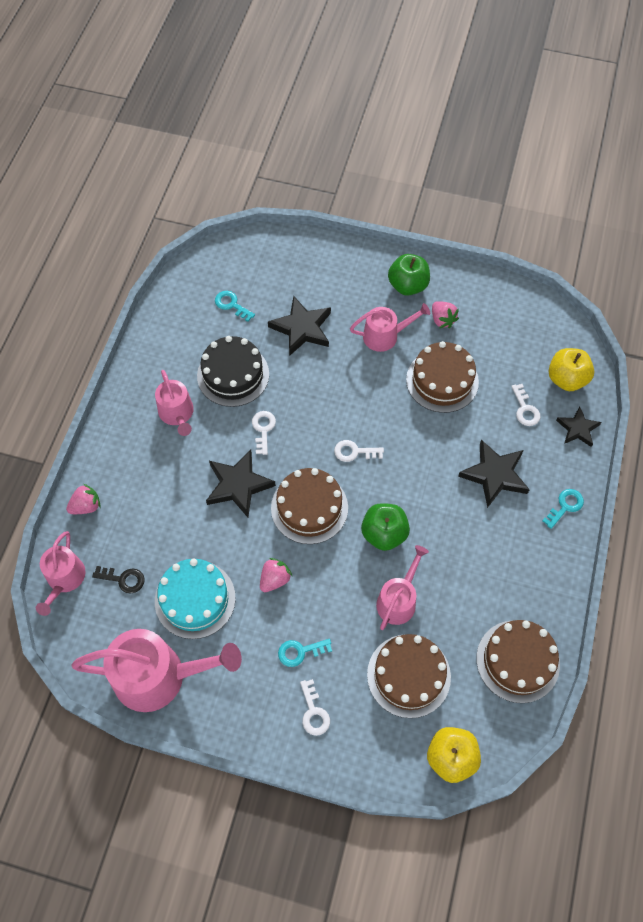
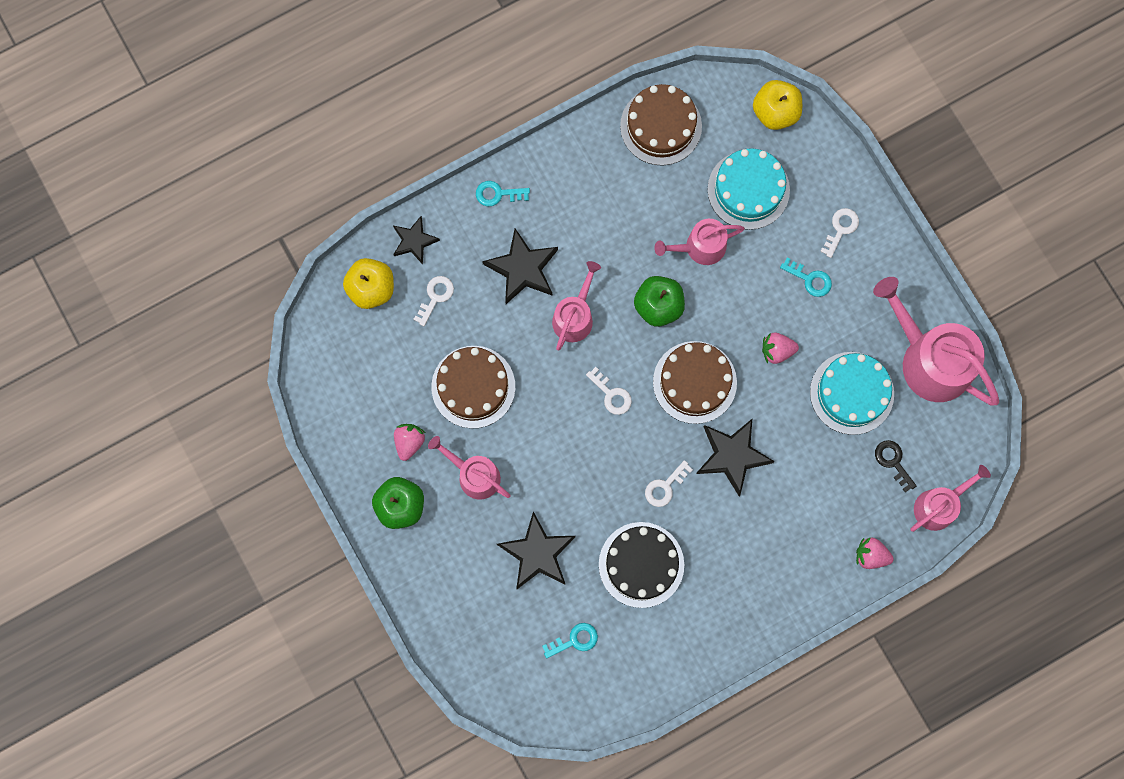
camera: 135 degrees left, 15 degrees up
(177, 414) = (723, 572): pink watering can -> pink watering can (574, 317)
(231, 305) = (574, 640): turquoise key -> turquoise key turned 105 degrees counterclockwise
(408, 675) = (748, 189): brown cake -> turquoise cake

